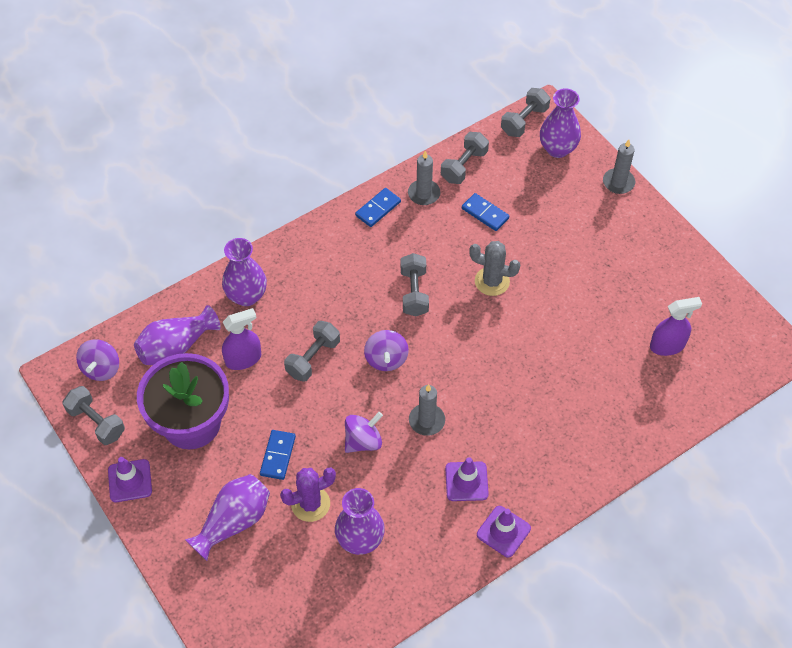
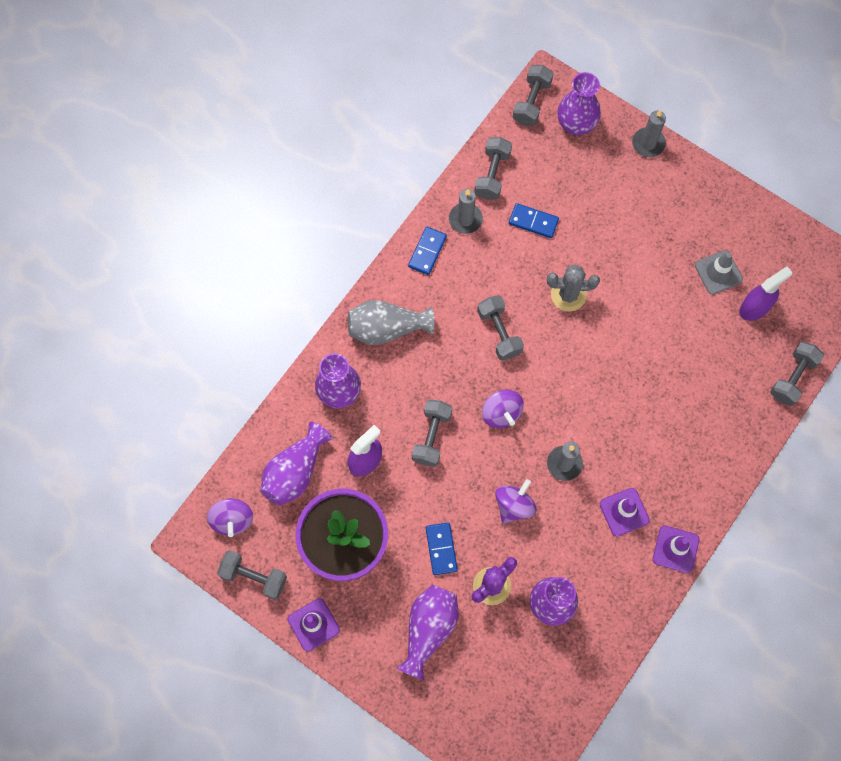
camera: 20 degrees left, 15 degrees up
(313, 258) = (387, 328): none -> grey vase
(643, 305) = (718, 272): none -> grey traffic cone
(681, 417) = (793, 378): none -> grey dumbbell

